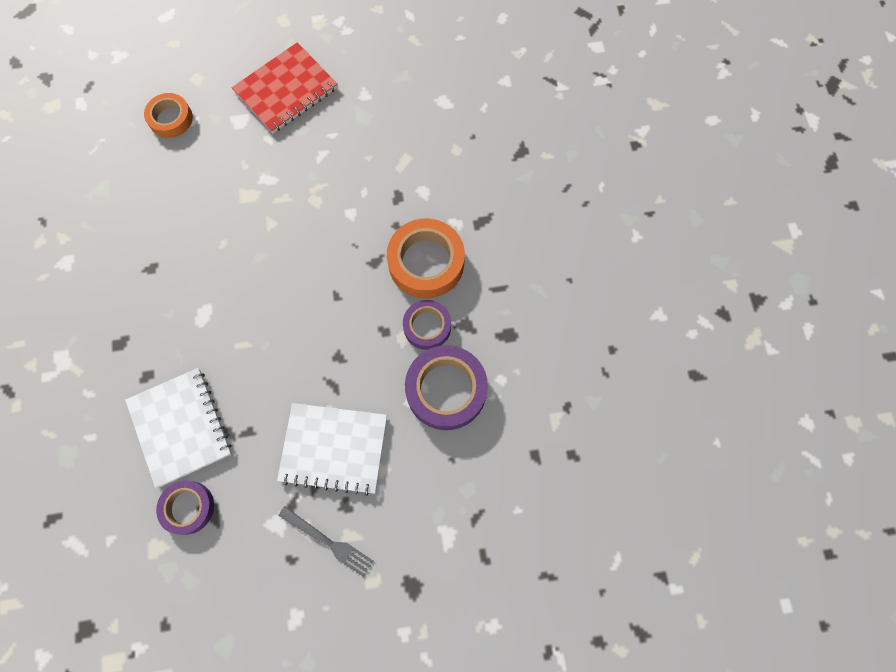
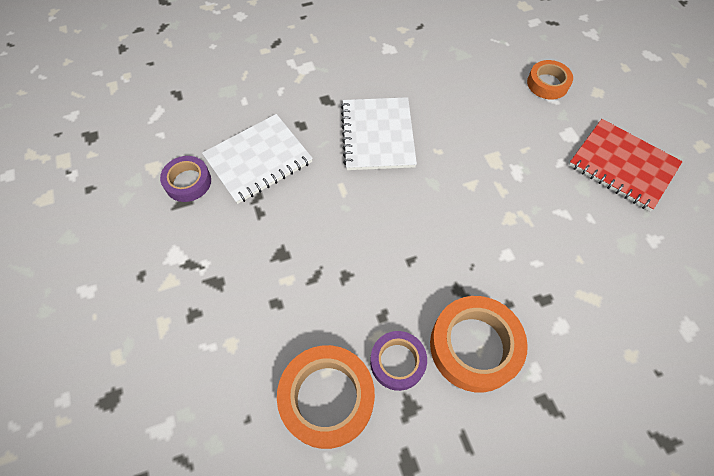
camera: 80 degrees right, 10 degrees down
(328, 542) = (157, 305): grey fork -> none
(334, 448) = (250, 291): white notebook -> white notebook (377, 135)
(446, 390) = (327, 398): purple tape -> orange tape

